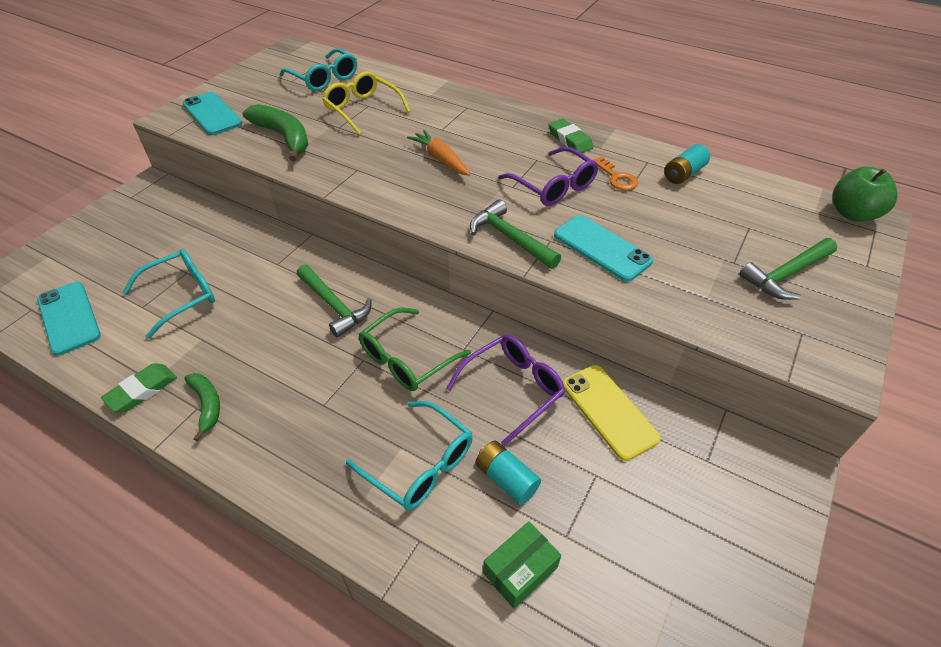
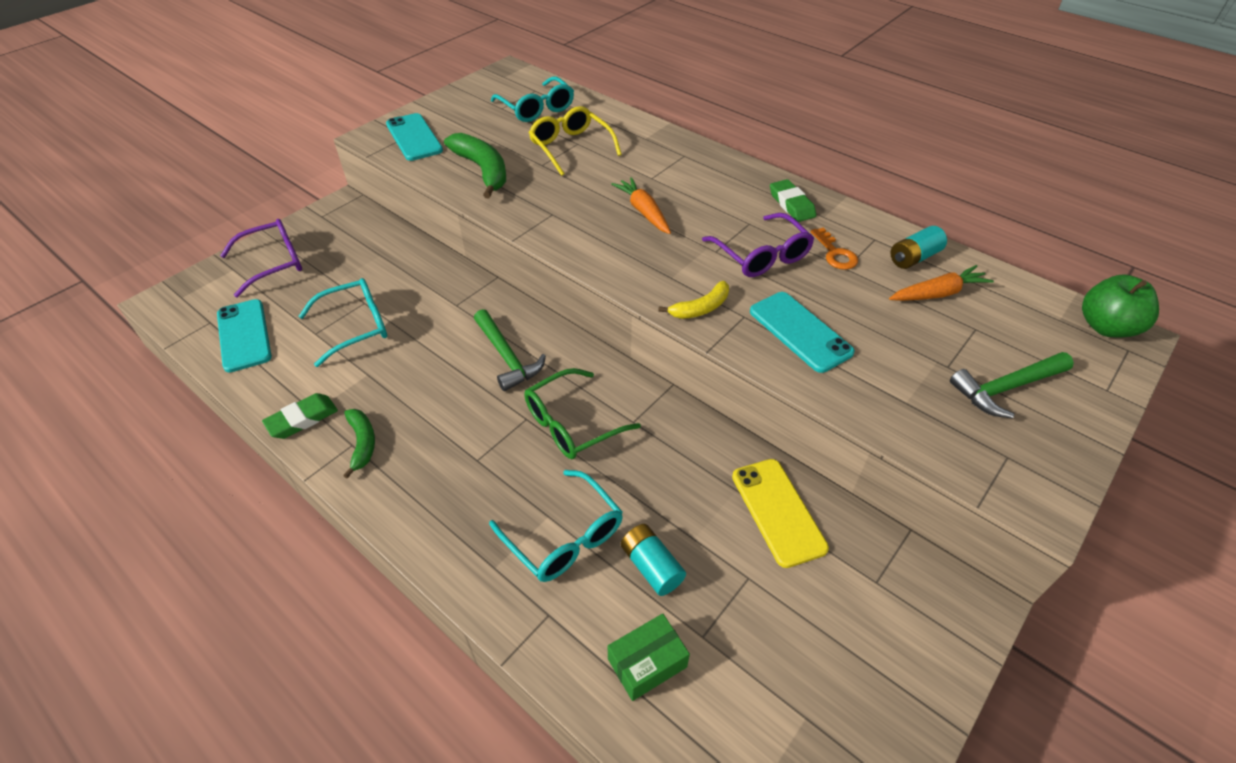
camera: 10 degrees right, 0 degrees up
(510, 238) = (700, 308): green hammer -> yellow banana
(513, 389) = (678, 472): purple glasses -> purple glasses (274, 263)
(710, 202) = (937, 293): none -> orange carrot

